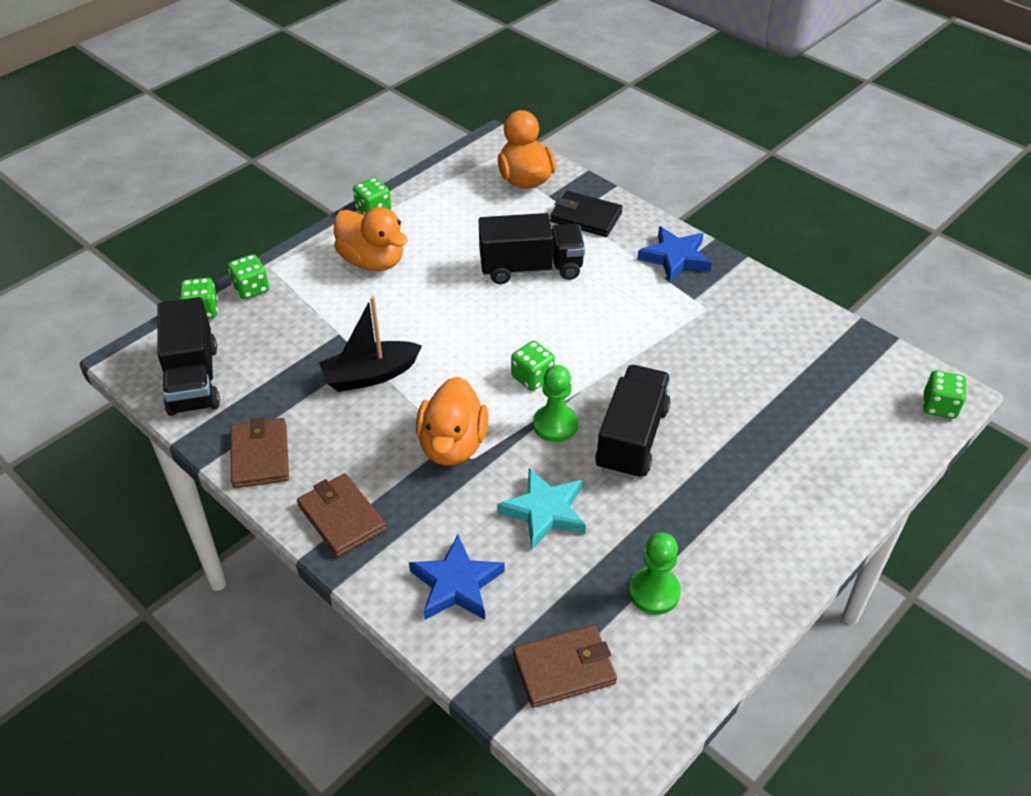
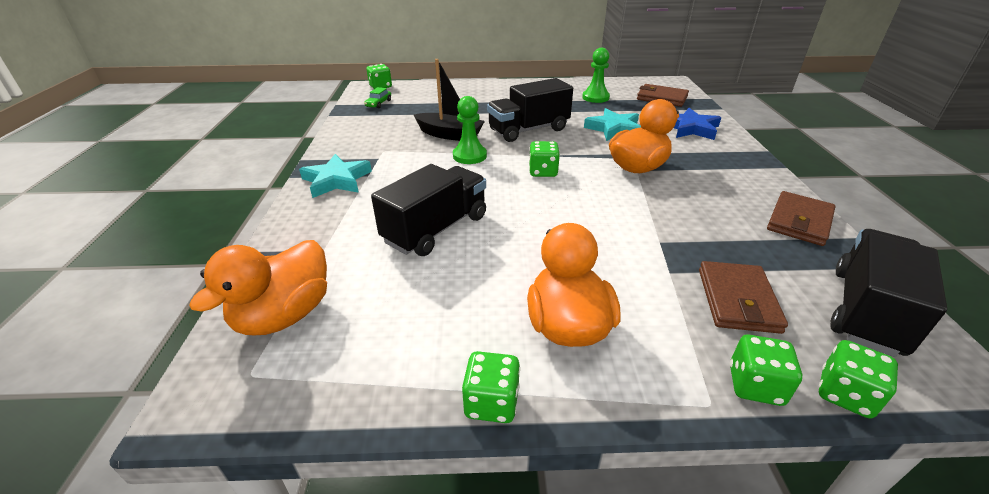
camera: 135 degrees left, 10 degrees down
(341, 517) = (745, 170): brown wallet -> brown wallet (738, 300)
(370, 375) = (664, 227): black boat -> black boat (450, 135)
(531, 268) = (436, 229): black truck -> black truck turned 90 degrees clockwise
(555, 425) = (561, 150): green pawn -> green pawn (469, 156)
(585, 217) = (322, 240): black wallet -> none
(675, 258) = (337, 180): blue star -> turquoise star
(863, 371) = (378, 103): none -> green car

